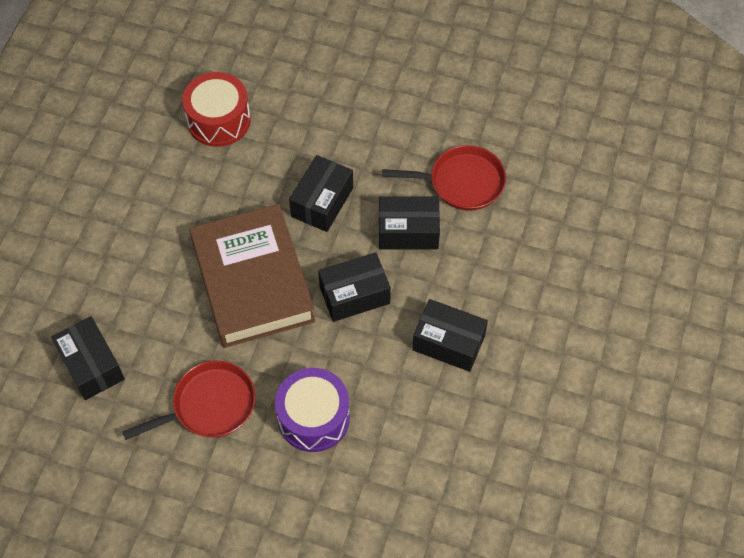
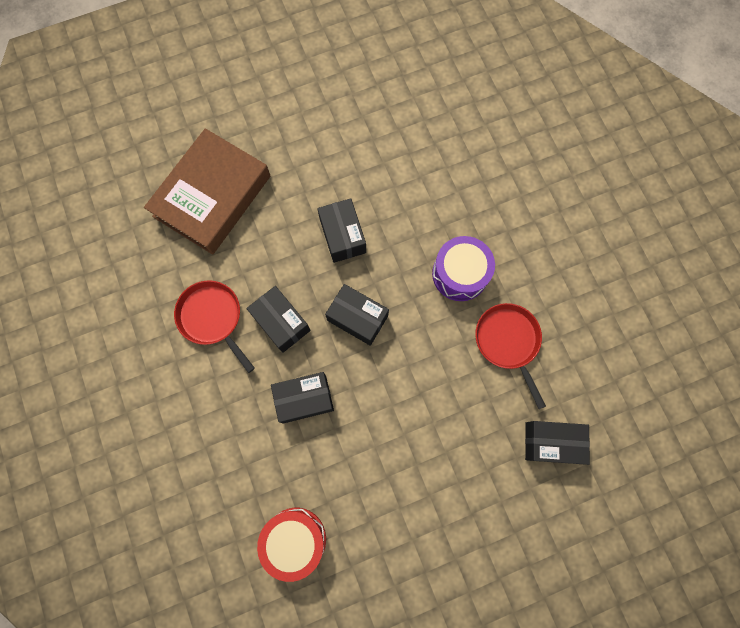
camera: 130 degrees left, 15 degrees up
(91, 365) = (551, 442): black box -> black box turned 75 degrees clockwise
(209, 405) = (508, 342): red pan -> red pan turned 45 degrees clockwise
(252, 281) = (404, 392): brown book -> brown book (212, 196)

